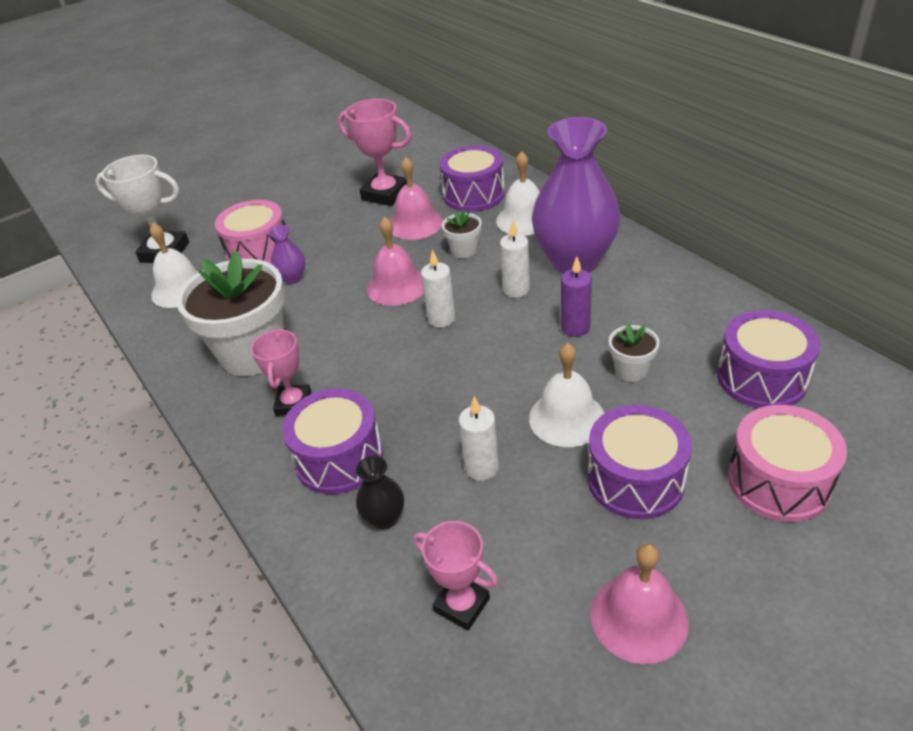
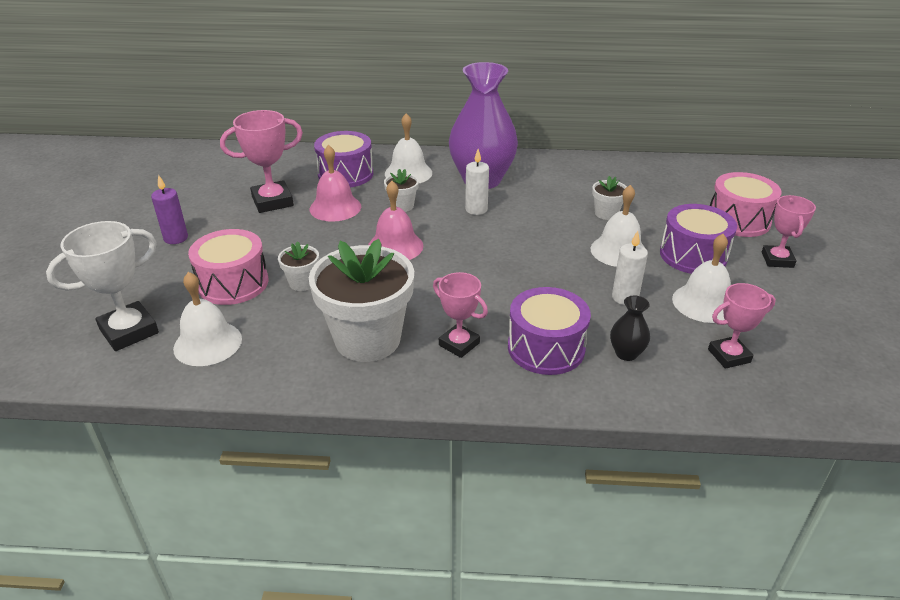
camera: 55 degrees left, 5 degrees down
(293, 278) = (302, 283): purple vase -> white flower pot
(441, 319) = (461, 247): white candle -> none
(544, 535) = (704, 303): none -> white bell
(575, 327) = (544, 210): purple candle -> purple candle (176, 238)
(639, 617) = (790, 303): pink bell -> none
(729, 562) = (777, 260): none -> pink trophy
(761, 378) = (662, 185): purple drum -> none

